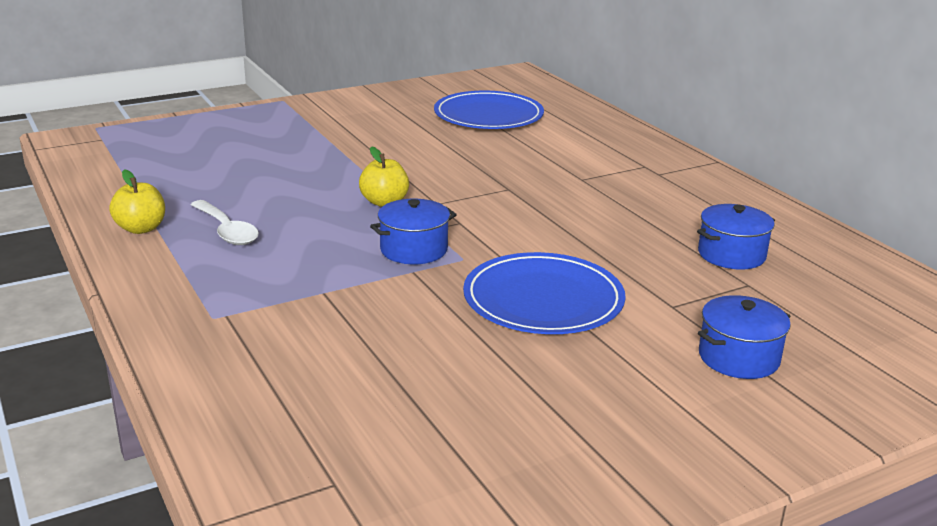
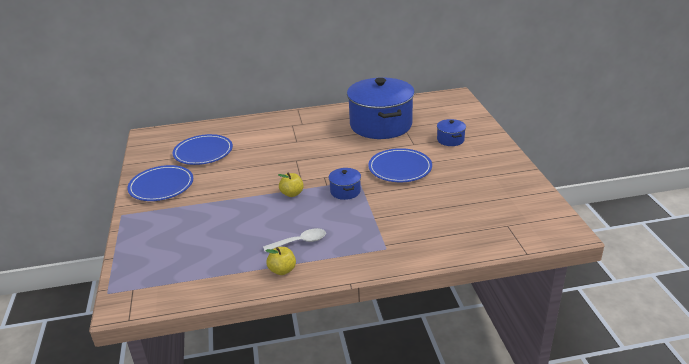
camera: 70 degrees left, 5 degrees up
(369, 108) = (161, 186): none -> blue plate
(731, 255) = (381, 125): blue pot -> blue pot, size x2.41

